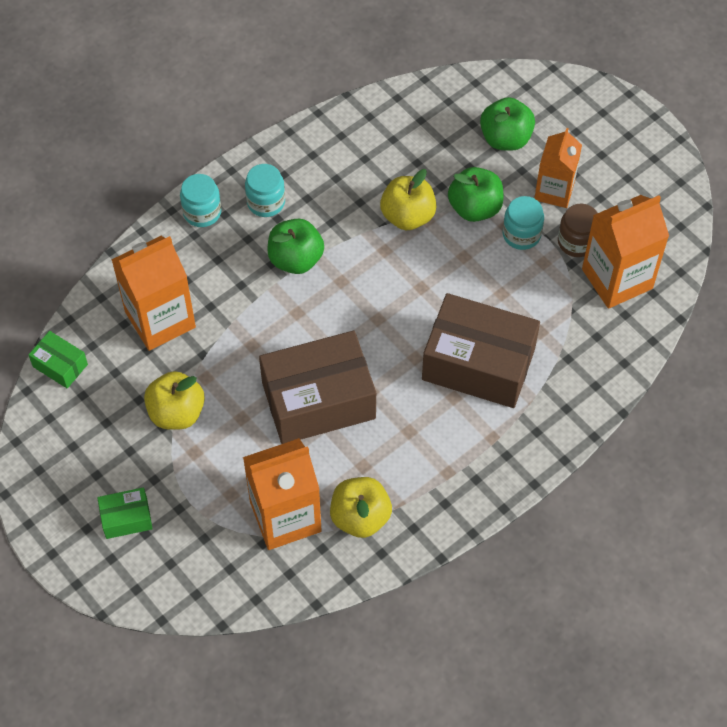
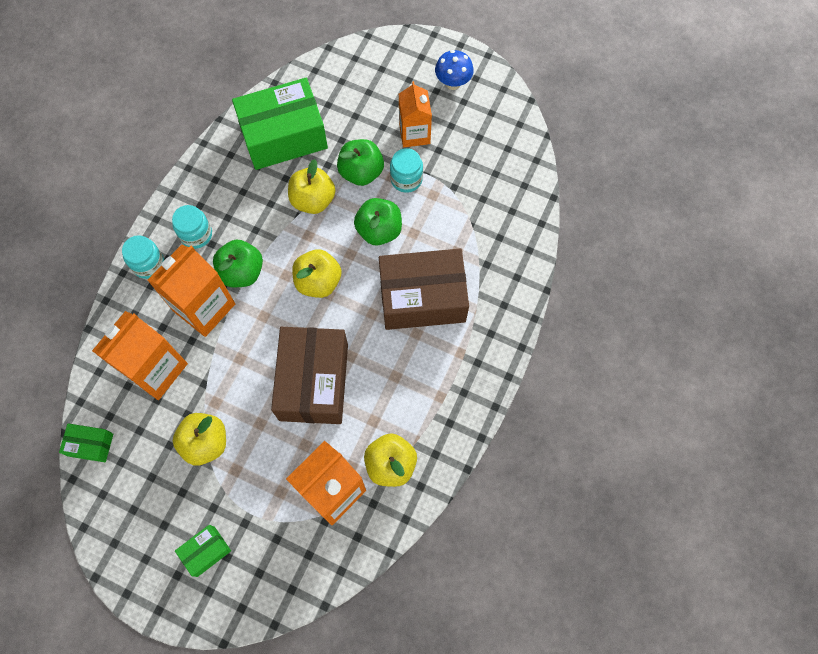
camera: 25 degrees left, 10 degrees up
(318, 400) = (314, 382): brown box -> brown box turned 45 degrees counterclockwise
(373, 301) = (318, 281): none -> yellow apple
(408, 138) = (284, 136): none -> green box
(505, 138) = (358, 106): green apple -> green apple (379, 230)
(576, 242) = (450, 168): brown jar -> none
(617, 279) = (493, 185): orange carton -> orange carton (204, 307)
(625, 154) = (453, 83): none -> blue mushroom

